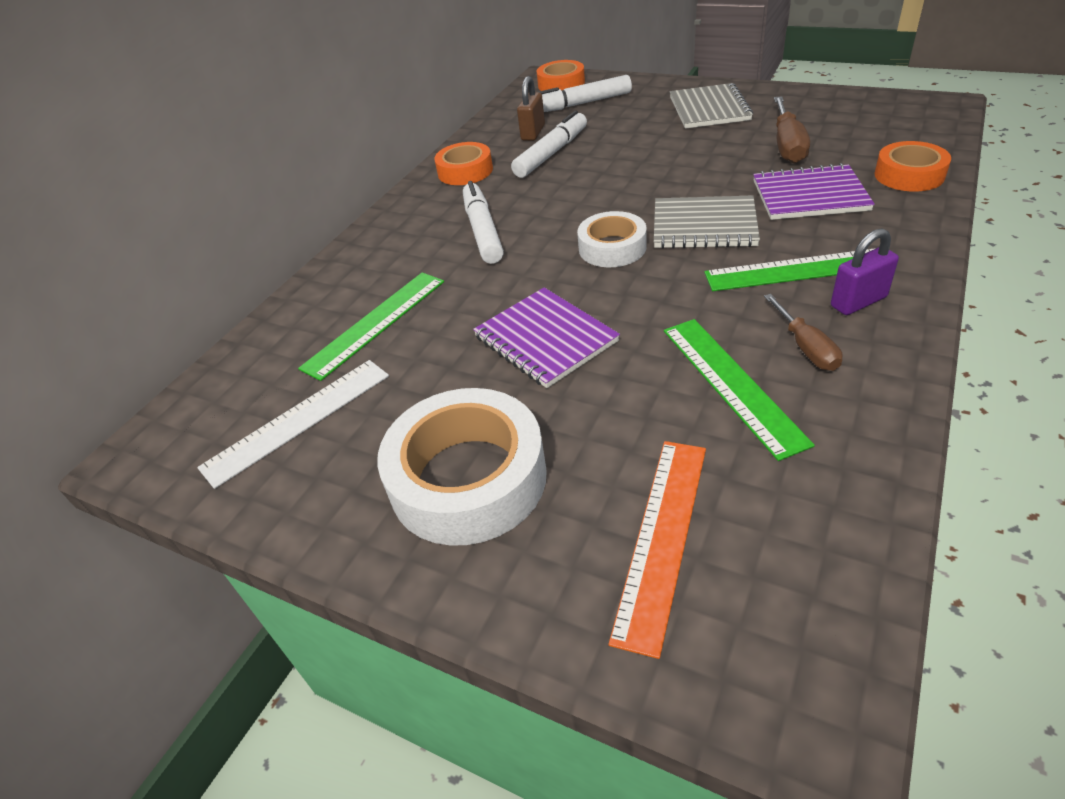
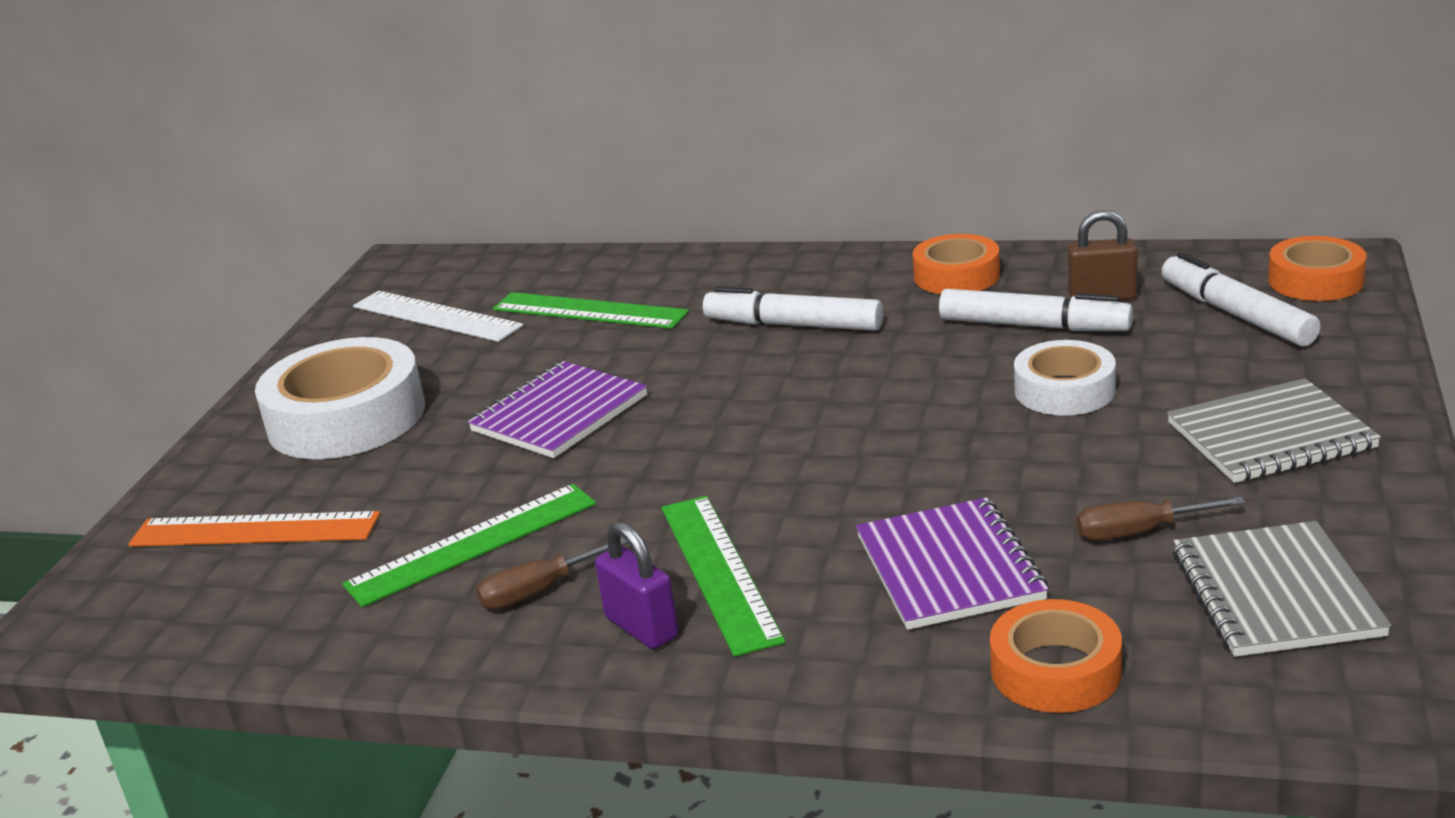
camera: 75 degrees right, 15 degrees down
(482, 231) = (793, 325): white marker -> white marker turned 135 degrees counterclockwise
(612, 248) = (763, 421): white tape -> white tape (1064, 390)
(704, 225) = (834, 483): grey notebook -> grey notebook (1275, 593)
(787, 145) = (1139, 532): brown screwdriver -> brown screwdriver, size x0.66

